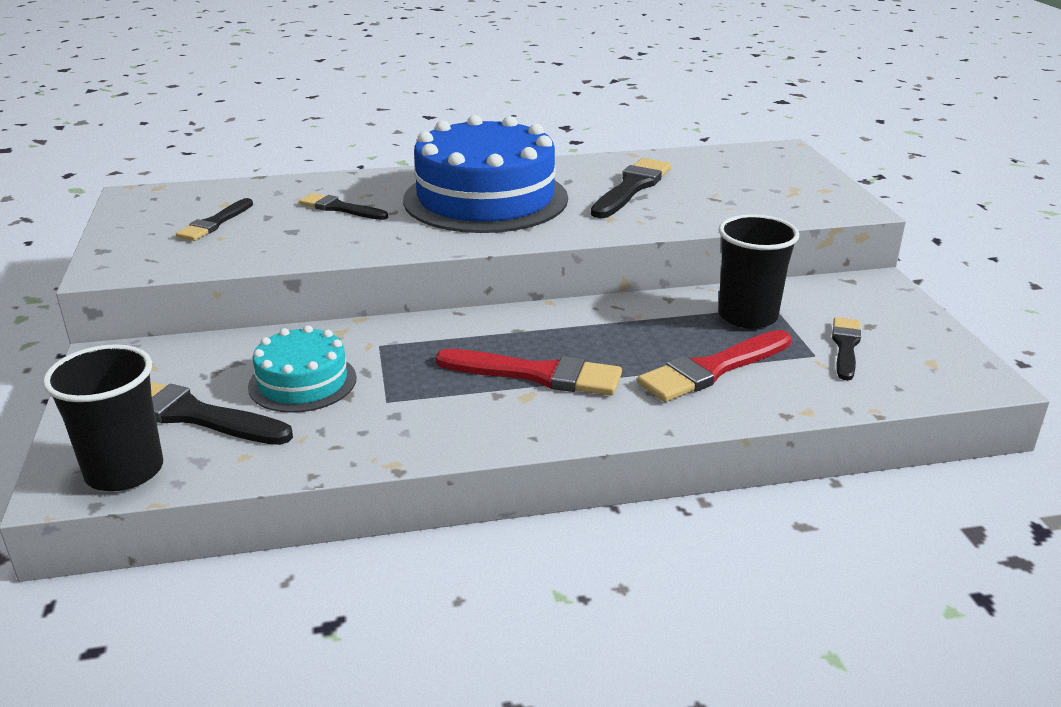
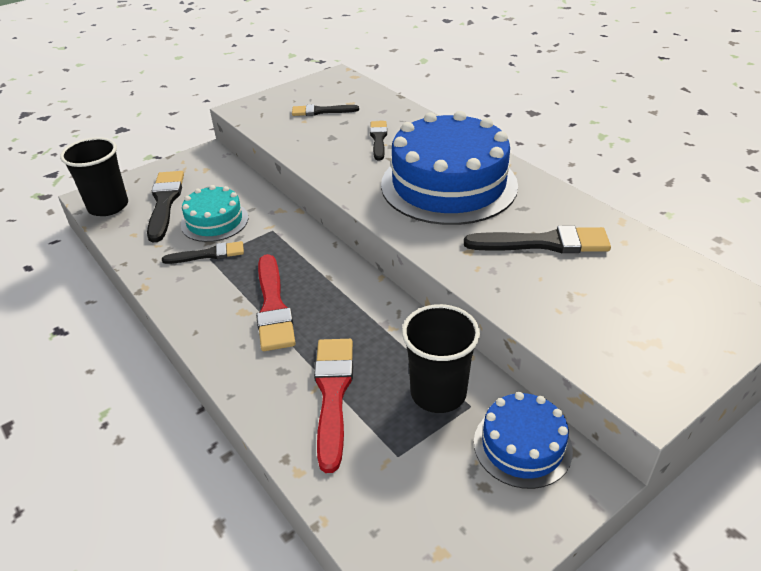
camera: 65 degrees right, 10 degrees up
(712, 369) = (333, 395): red brush -> red brush turned 60 degrees clockwise
(833, 298) = (522, 445): none -> blue cake
(845, 347) = (427, 475): black brush -> black brush (208, 254)

